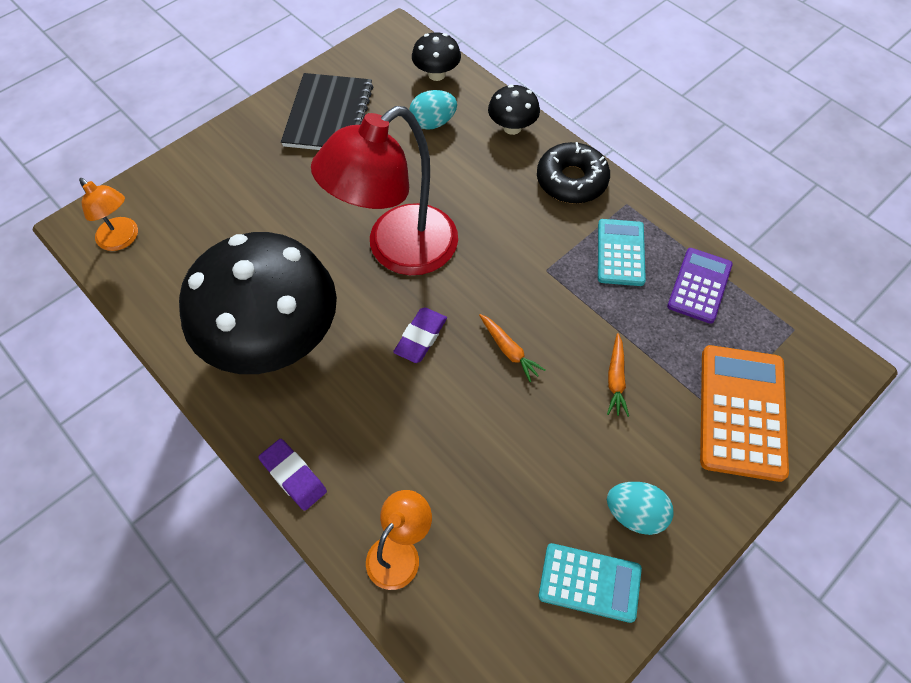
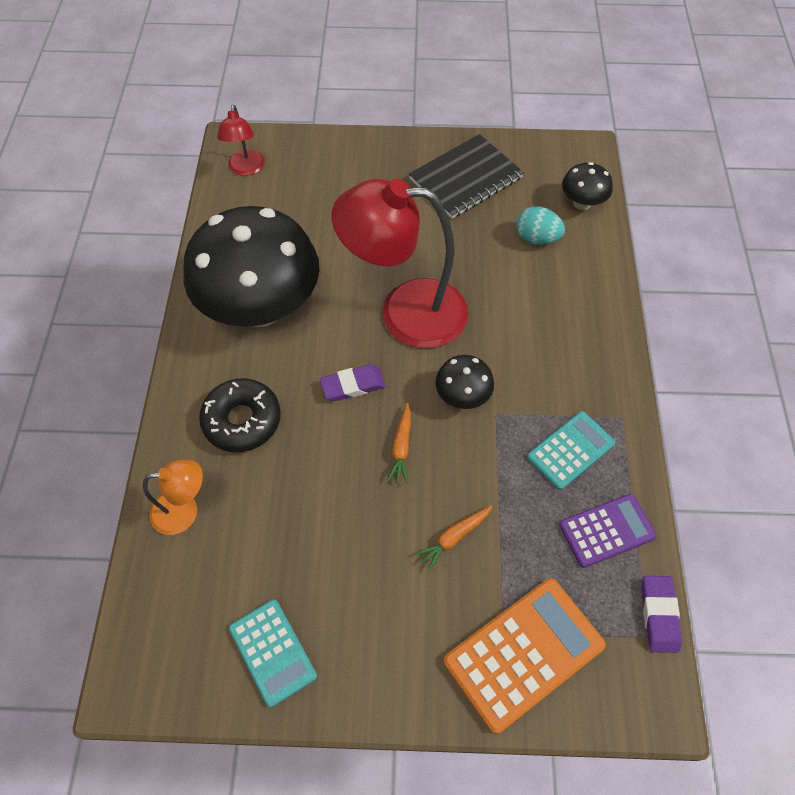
camera: 45 degrees right, 0 degrees up
(122, 239) = (246, 169): orange lamp -> red lamp
(293, 476) = (179, 404): purple eraser -> purple eraser (659, 615)
(512, 127) = (595, 287): black mushroom -> black mushroom (462, 396)
(571, 180) = (596, 364): black donut -> black donut (242, 420)
(635, 514) = (355, 641): turquoise egg -> none

